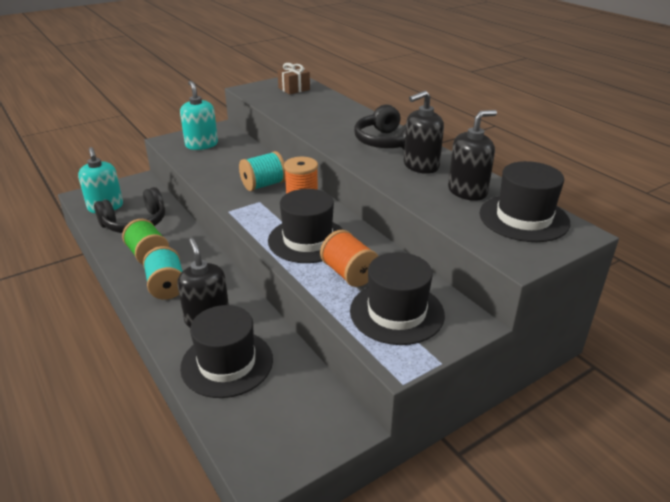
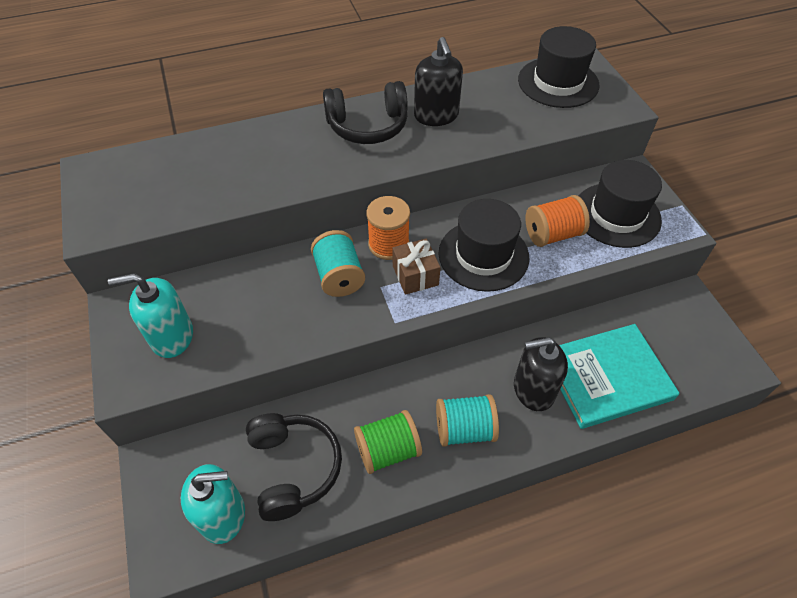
camera: 75 degrees left, 20 degrees up
(227, 363) = (607, 377): black hat -> turquoise book
(294, 89) = (133, 175): brown gift -> brown gift (415, 275)
(467, 191) = (501, 100): black soap dispenser -> none

